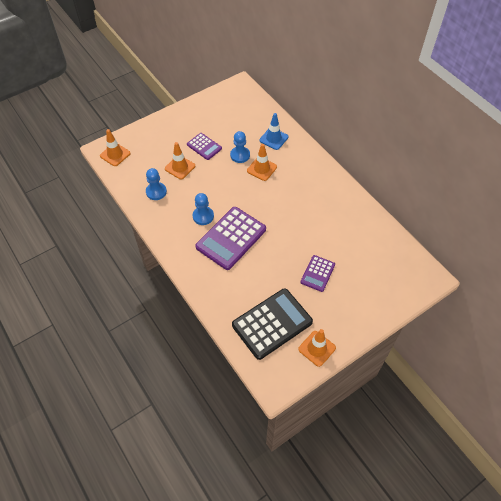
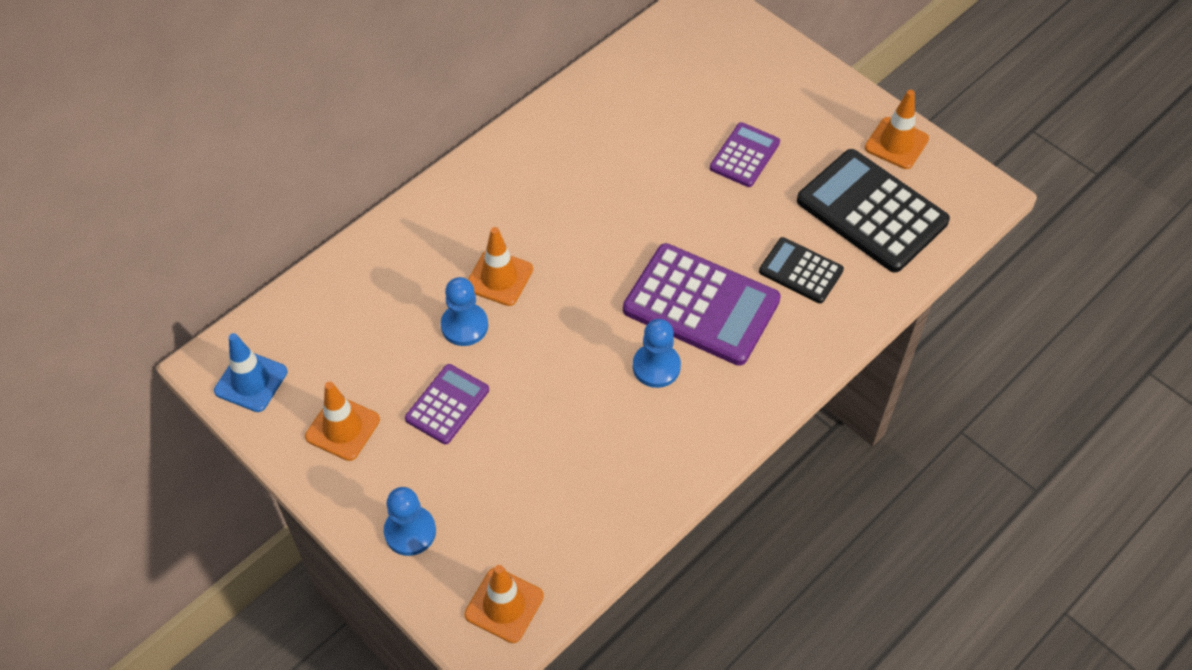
camera: 100 degrees left, 0 degrees up
(156, 192) = (607, 477): blue pawn -> blue pawn (410, 532)
(180, 167) = (522, 443): orange traffic cone -> orange traffic cone (342, 428)
(241, 282) = (801, 271): none -> black calculator
(273, 139) = (402, 267): blue traffic cone -> blue traffic cone (251, 381)
(317, 273) = (744, 155): purple calculator -> purple calculator turned 75 degrees counterclockwise

